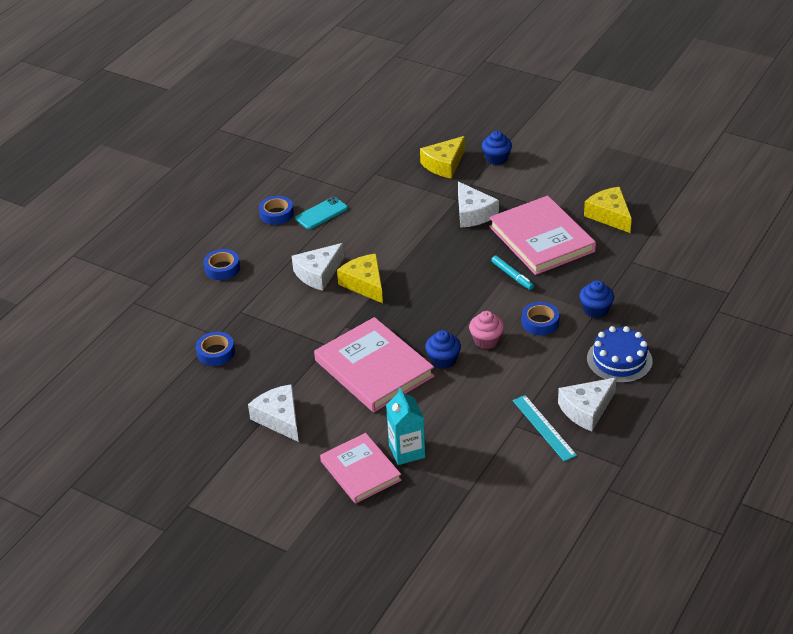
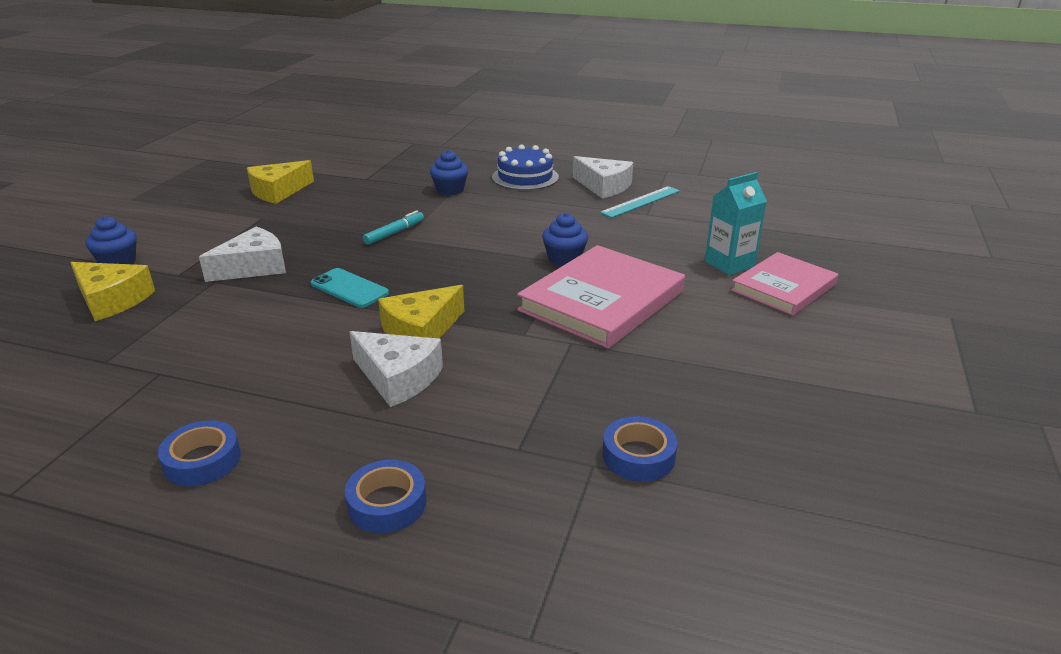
camera: 105 degrees left, 10 degrees down
(279, 418) = (744, 360): white cheese -> none
(321, 213) = (217, 402): turquoise phone -> turquoise phone (349, 288)
(486, 340) = (519, 238): pink cupcake -> none
(540, 322) = (478, 213): blue tape -> none
(541, 239) = (319, 222): pink book -> none

